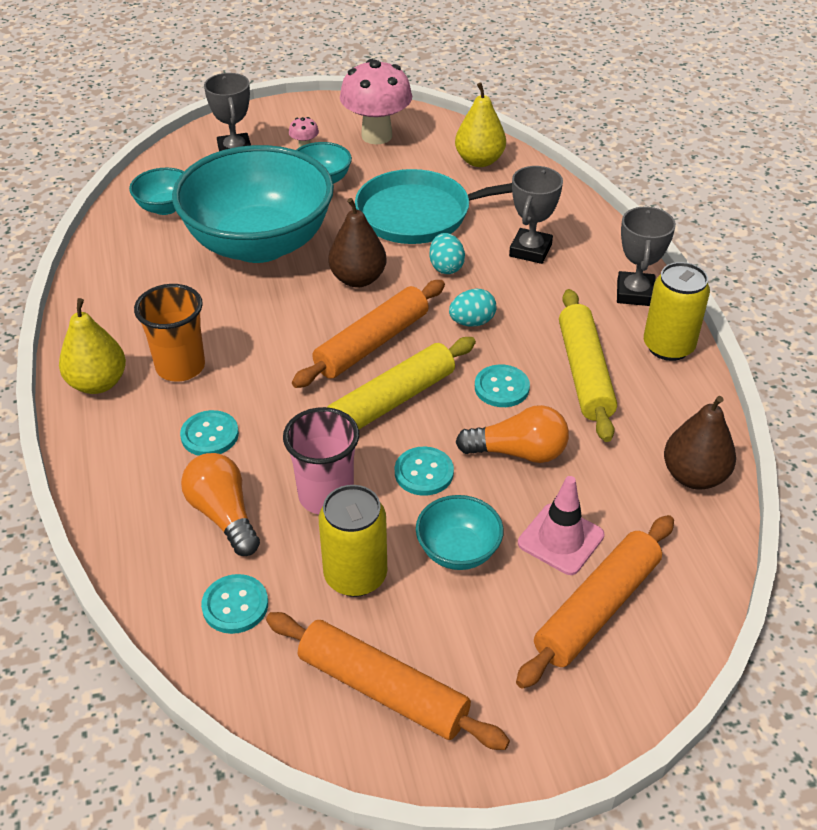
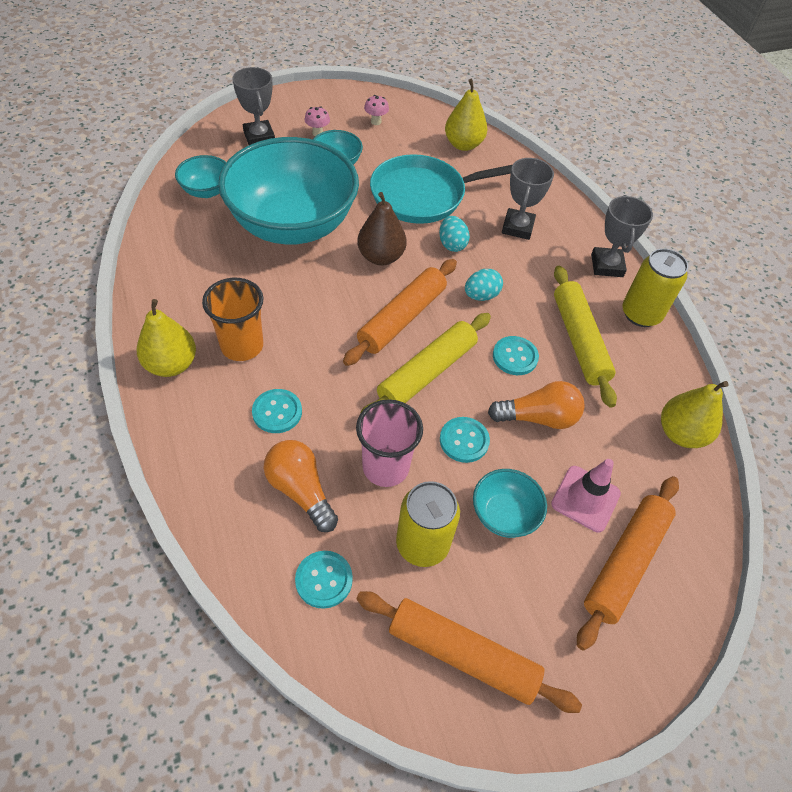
camera: 10 degrees left, 10 degrees up
(376, 136) = (376, 122): pink mushroom -> pink mushroom, size x0.42
(694, 476) = (680, 433): brown pear -> yellow pear

